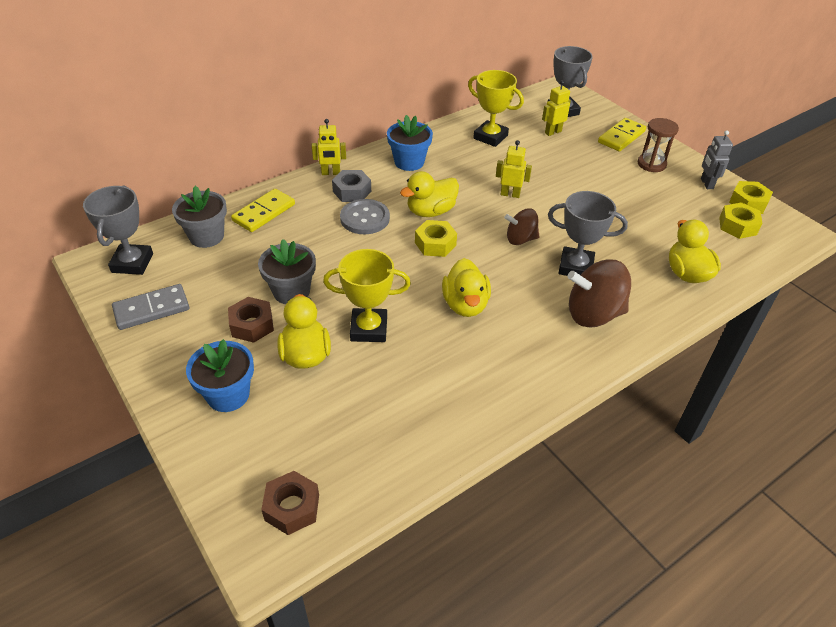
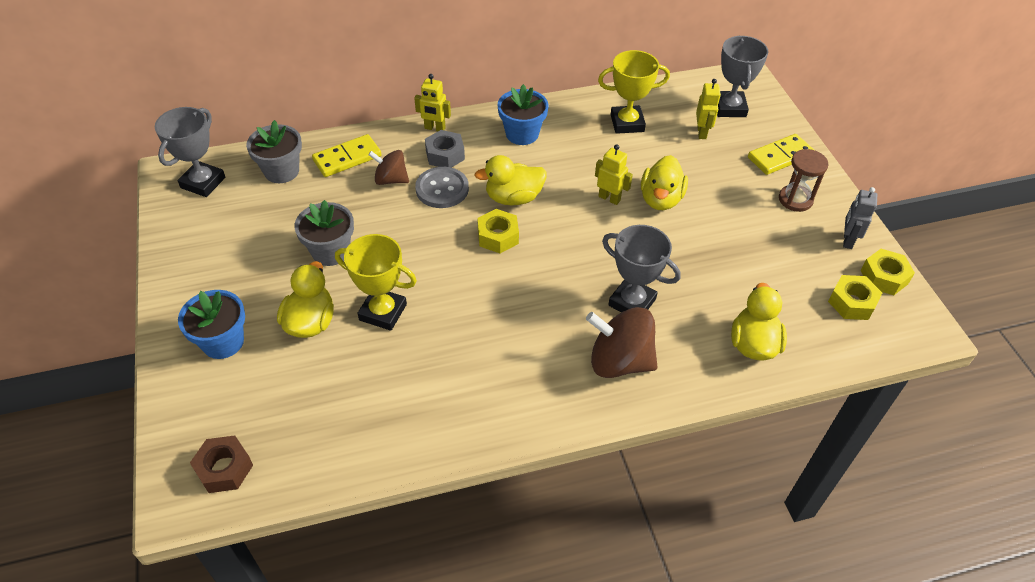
camera: 20 degrees right, 5 degrees up
(152, 309) = (198, 236): grey domino -> none
(252, 325) = (277, 277): brown nut -> none
(465, 305) = (491, 313): yellow duck -> yellow duck (660, 199)
(490, 137) = (627, 123): yellow trophy -> yellow trophy turned 60 degrees counterclockwise
(520, 239) = (590, 254): brown spinning top -> brown spinning top (391, 180)
(553, 132) = (702, 132): yellow robot -> yellow robot turned 105 degrees clockwise

